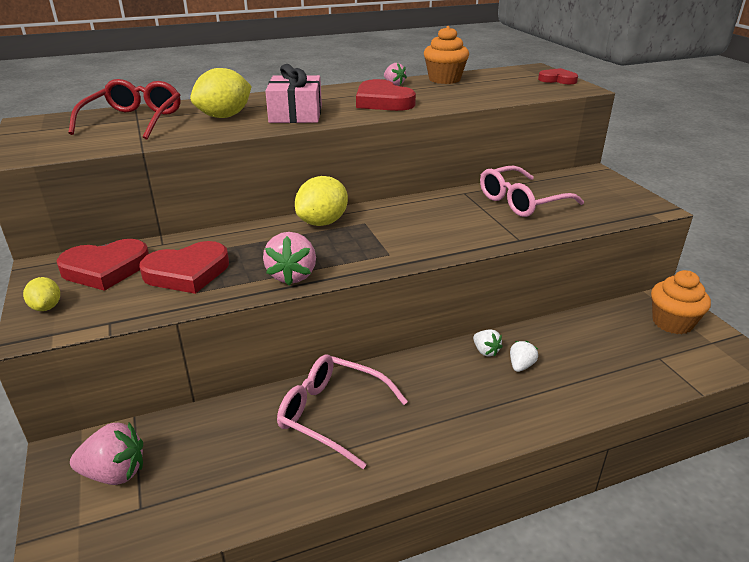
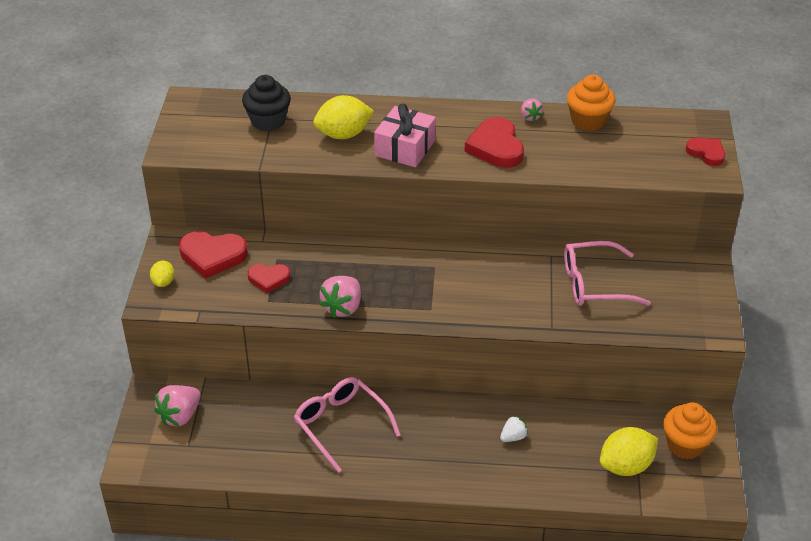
camera: 25 degrees right, 10 degrees up
(115, 473) = (180, 416): pink strawberry -> pink strawberry turned 105 degrees clockwise
(133, 121) = (268, 121): red glasses -> black cupcake
(187, 272) = (268, 279): red heart -> red heart, size x0.61
(322, 222) = (399, 255): yellow lemon -> yellow lemon (626, 466)
(485, 351) = (494, 414): white strawberry -> none

